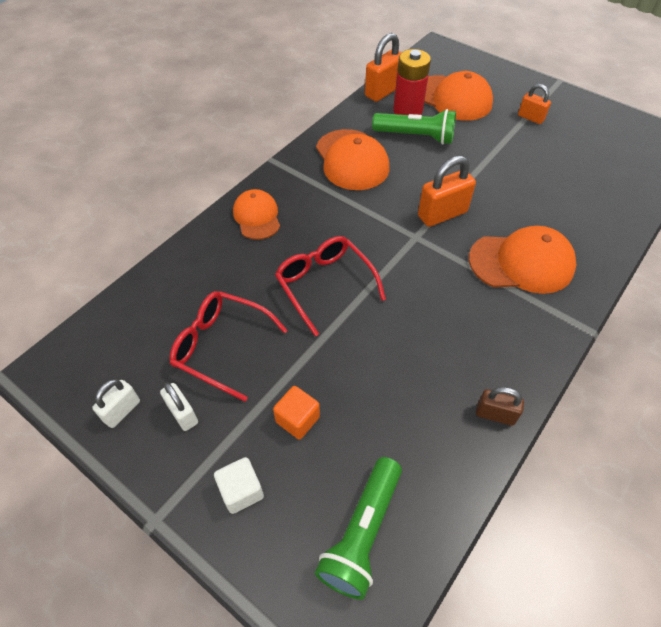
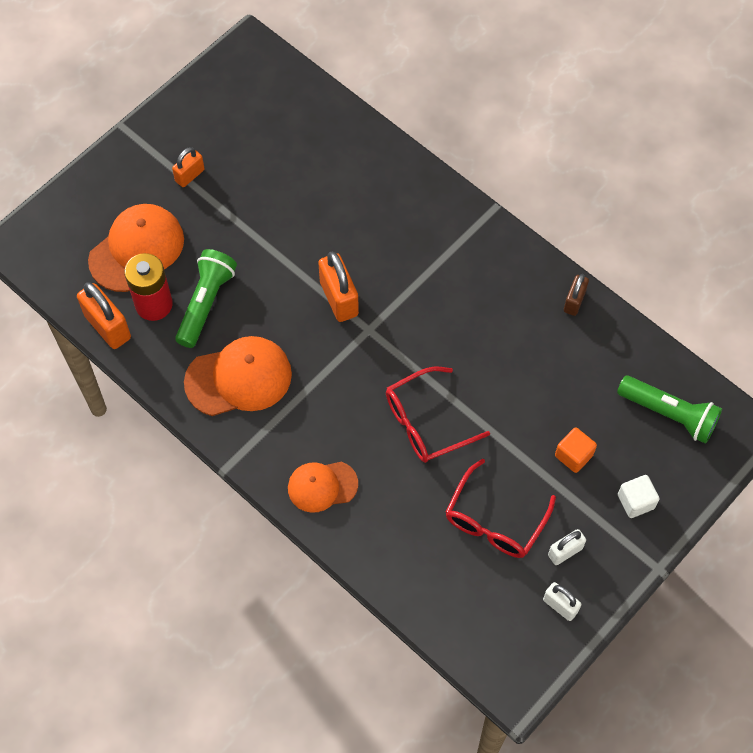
camera: 85 degrees left, 10 degrees up
(521, 263) = (413, 241): orange cap -> none

